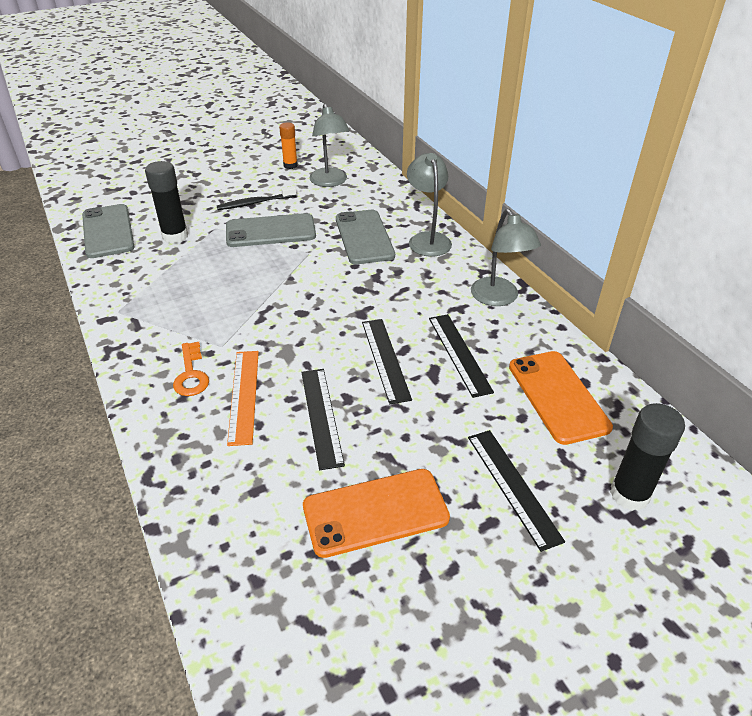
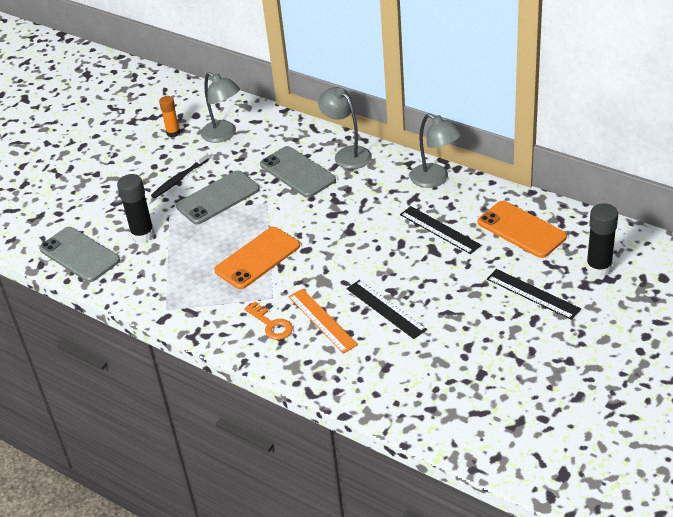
camera: 25 degrees left, 0 degrees up
(375, 512) = (467, 344): orange phone -> orange phone (257, 258)
(385, 359) = (394, 255): black ruler -> none

